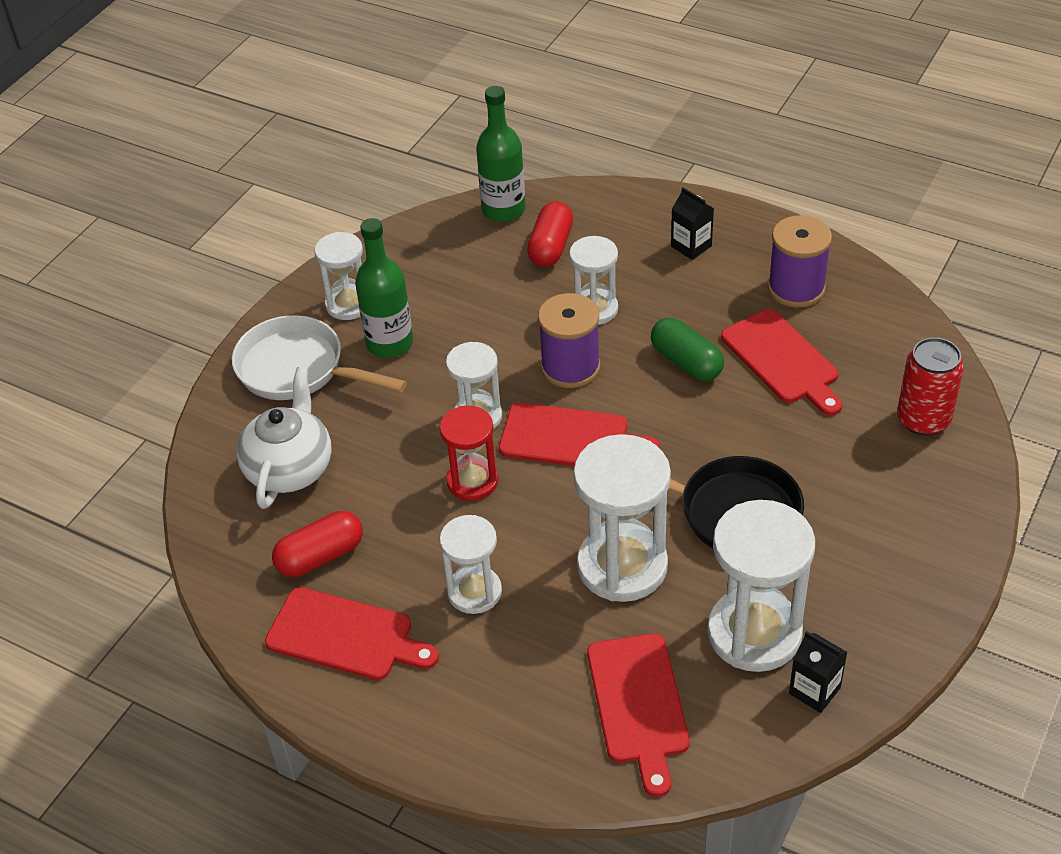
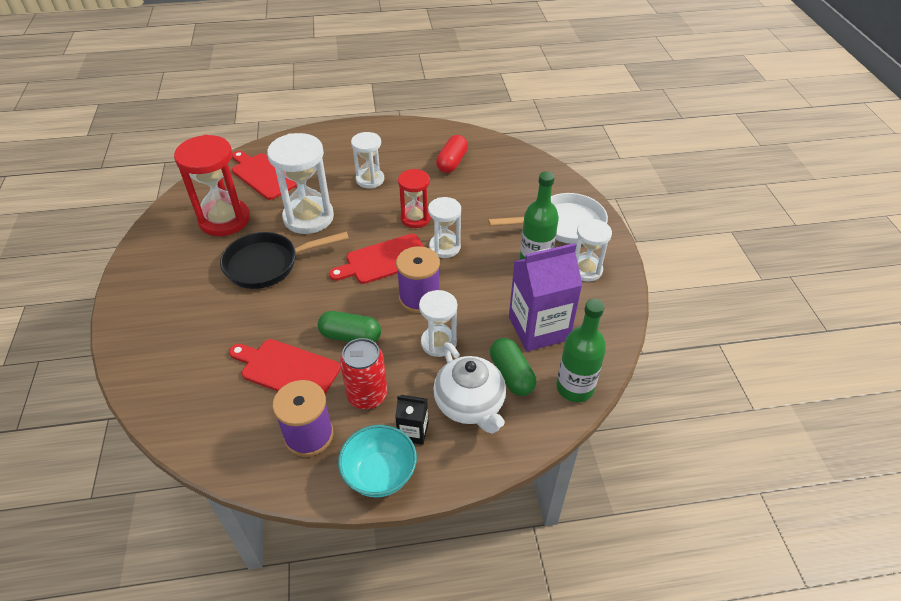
camera: 140 degrees right, 0 degrees up
(290, 468) = (508, 185): white teapot -> white teapot (470, 405)
(345, 635) = (409, 145): red cutting board -> none
(475, 273) = (539, 328): none -> purple carton
(551, 247) = (511, 375): red capsule -> green capsule
(748, 229) = (380, 474): none -> turquoise bowl
(754, 633) = (224, 220): white hourglass -> red hourglass
(814, 690) = (183, 211): black carton -> none
(923, 420) = (170, 373): red can -> red can (367, 395)

